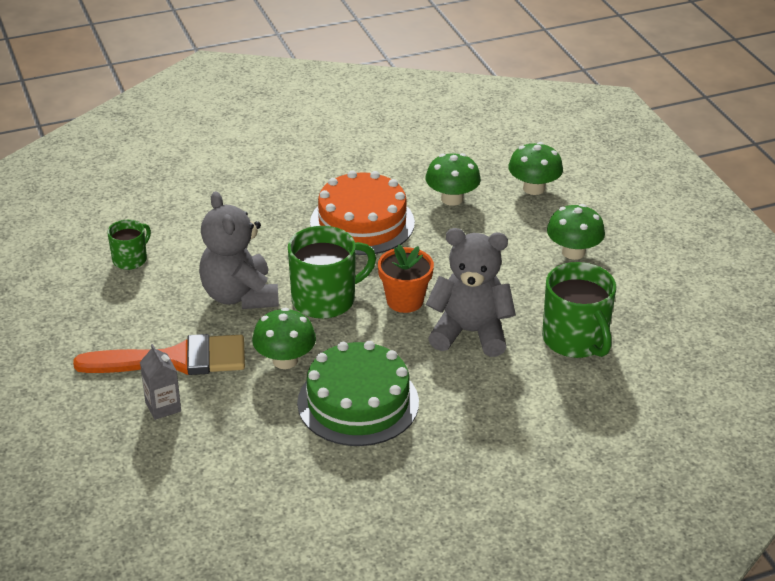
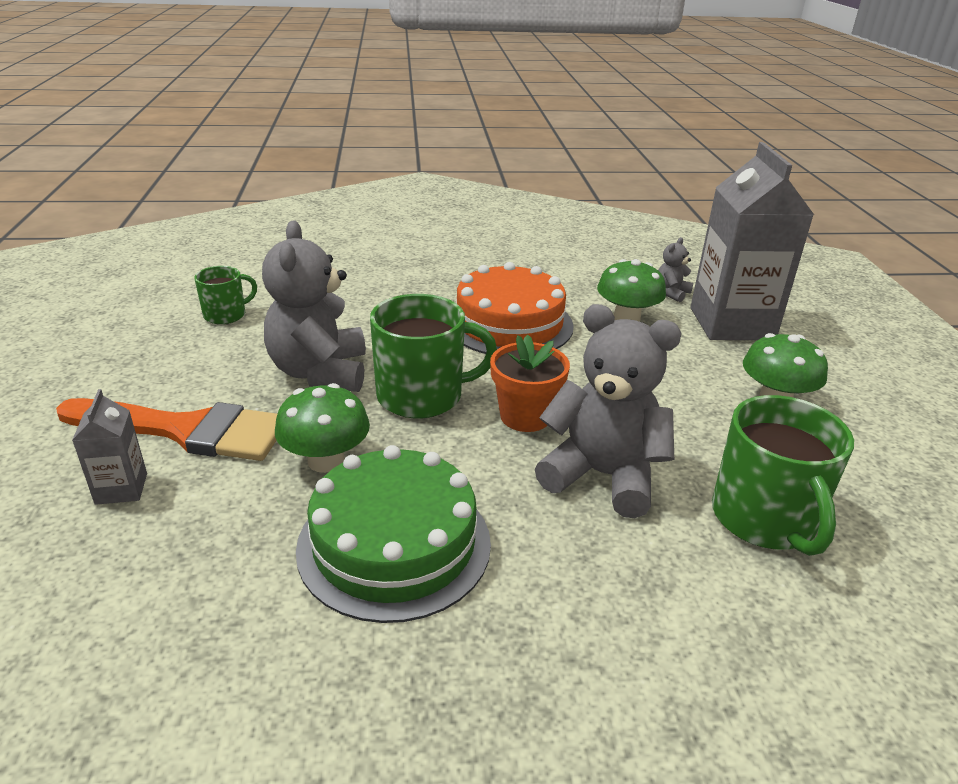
camera: 15 degrees right, 5 degrees down
(481, 165) = (671, 293): none -> grey teddy bear
(533, 188) = (731, 323): green mushroom -> grey carton

